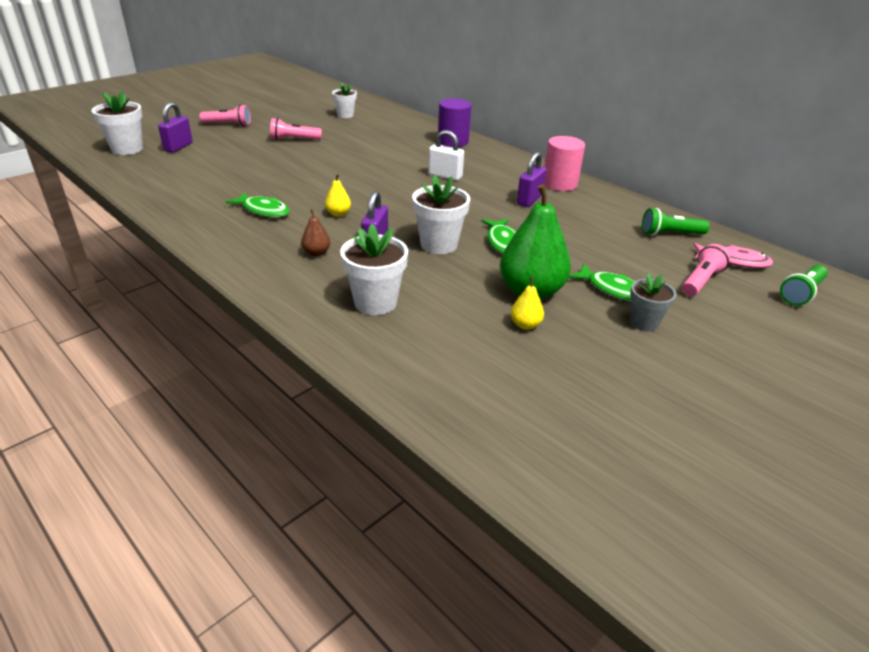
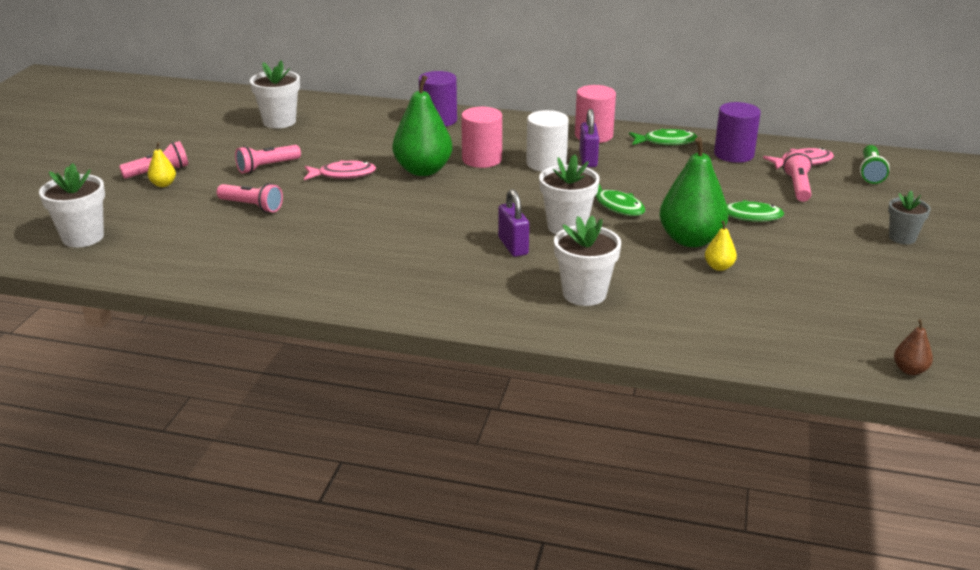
camera: 30 degrees left, 5 degrees down
(178, 147) = (144, 215): purple padlock -> none
(246, 160) = (252, 206): none -> pink flashlight
(264, 210) = (358, 251): green fish -> green fish (666, 142)
(316, 253) = (472, 272): brown pear -> brown pear (909, 370)
(333, 158) = (343, 175): none -> pink fish
(338, 214) = (436, 229): yellow pear -> yellow pear (163, 184)
(345, 115) = (279, 122): white flower pot -> white flower pot, size x1.55
(391, 171) = (423, 170): none -> green pear
(445, 176) = (482, 159): white padlock -> pink cylinder
(491, 193) = (546, 163): none -> white cylinder
(644, 323) = (796, 234): grey flower pot -> grey flower pot (902, 238)
(670, 234) = (733, 154): green flashlight -> purple cylinder

